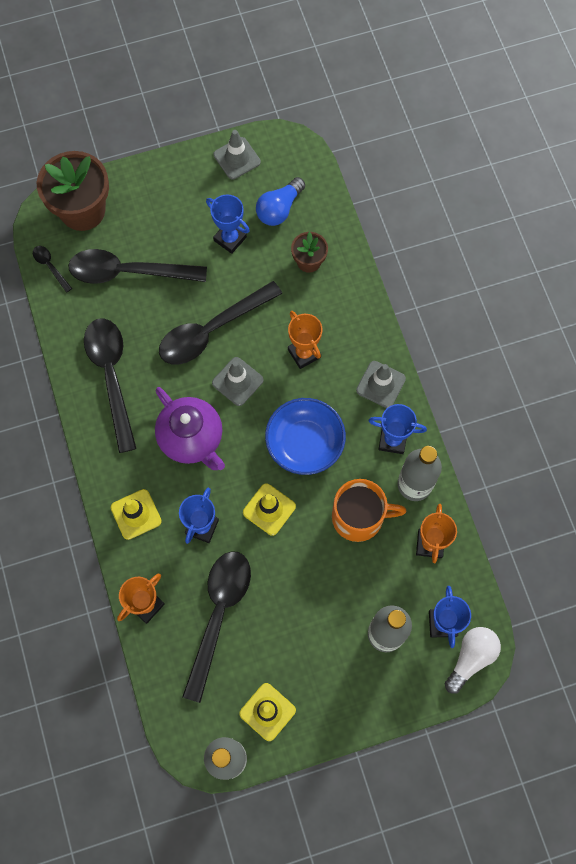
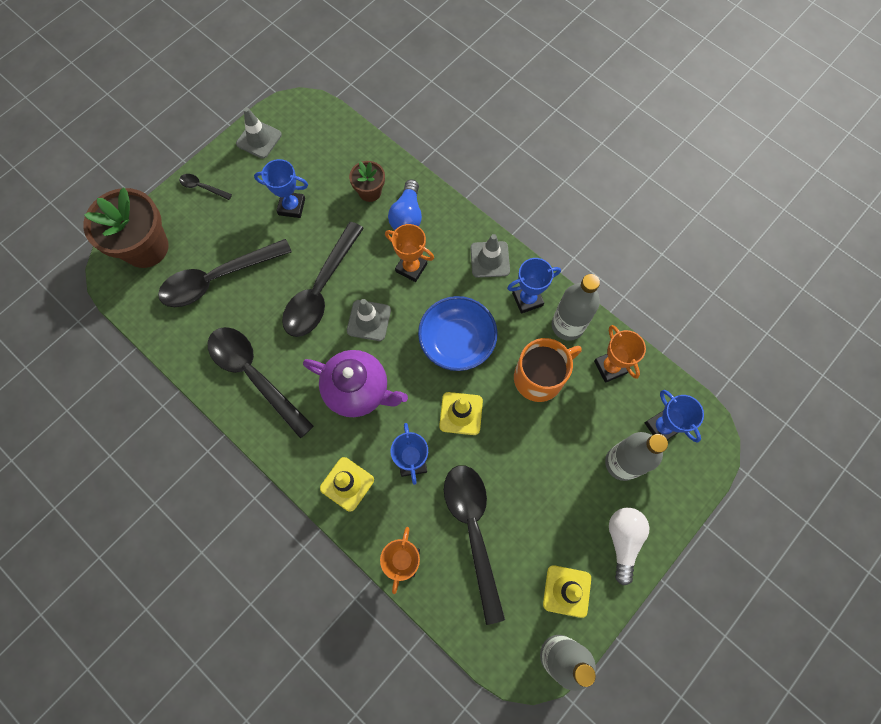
camera: 30 degrees left, 0 degrees up
(50, 267) = (143, 310): black spoon -> black spoon (202, 187)
(279, 209) = (319, 162): blue light bulb -> blue light bulb (407, 215)
(471, 658) = (702, 442): white light bulb -> white light bulb (623, 540)

